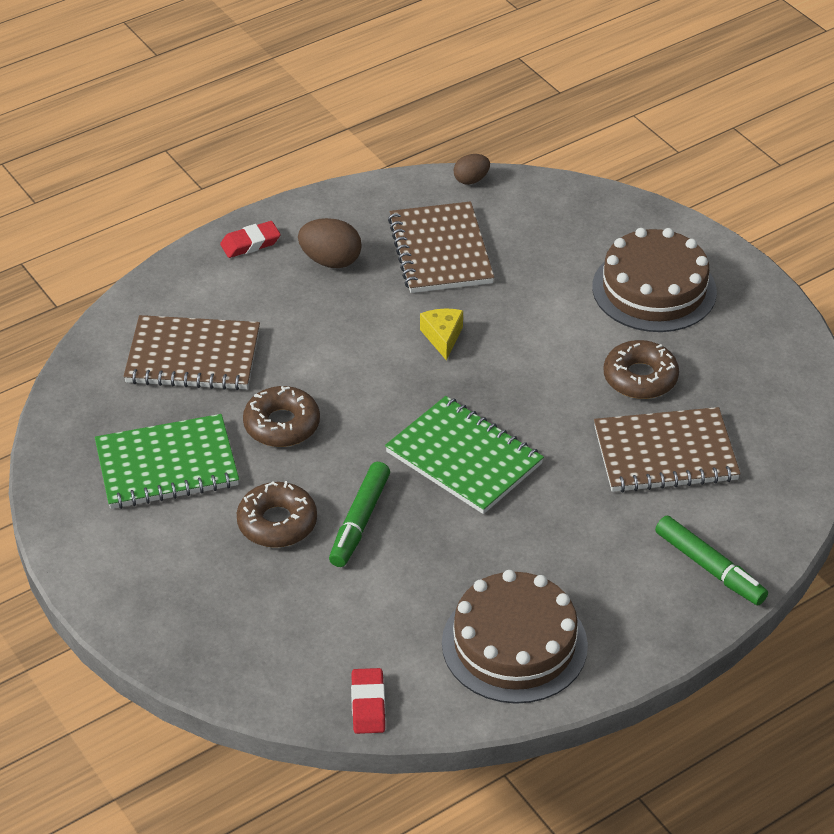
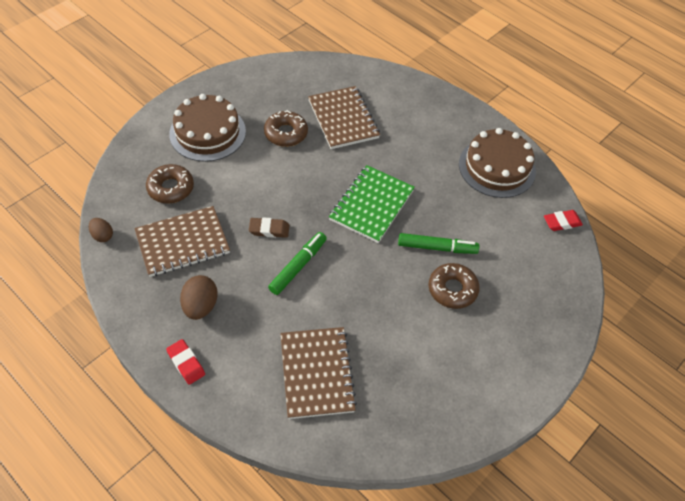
camera: 105 degrees left, 10 degrees up
(167, 465) = (424, 364): green notebook -> none
(282, 425) = (369, 304): brown donut -> brown donut (171, 188)
(442, 337) = (269, 230): yellow cheese -> brown eraser
(709, 568) = (418, 98): green marker -> green marker (298, 266)

